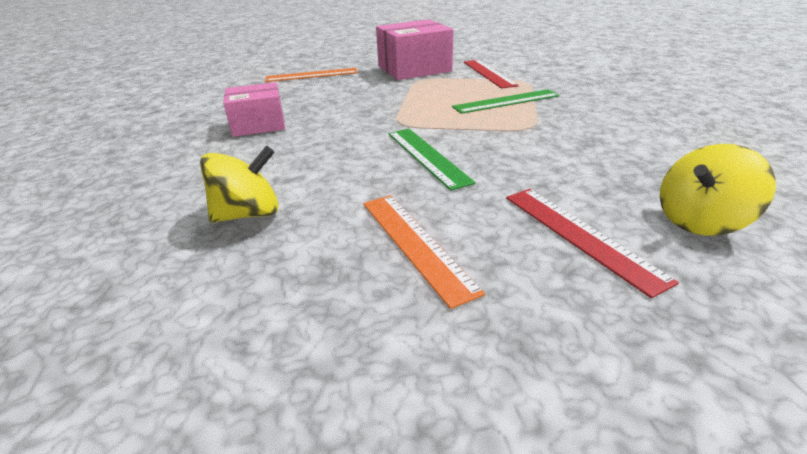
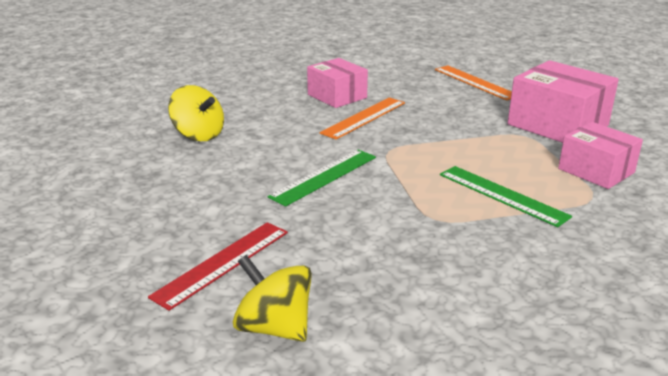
camera: 65 degrees right, 5 degrees down
(415, 243) = (185, 198): orange ruler -> orange ruler (364, 118)
(489, 73) = (596, 171): red ruler -> pink box

